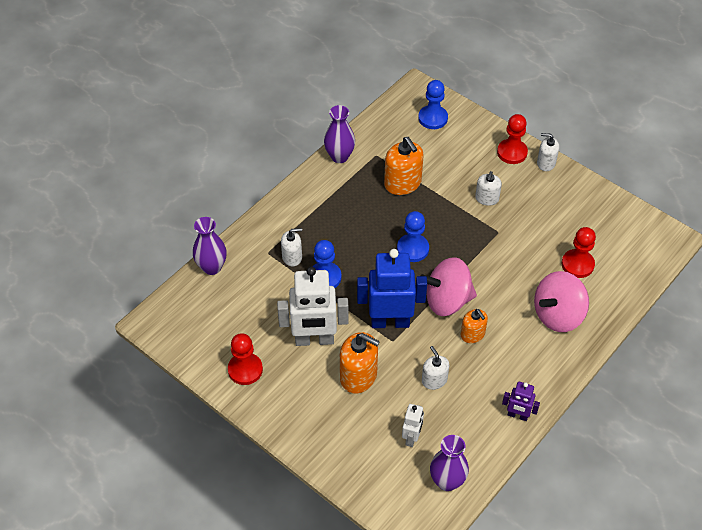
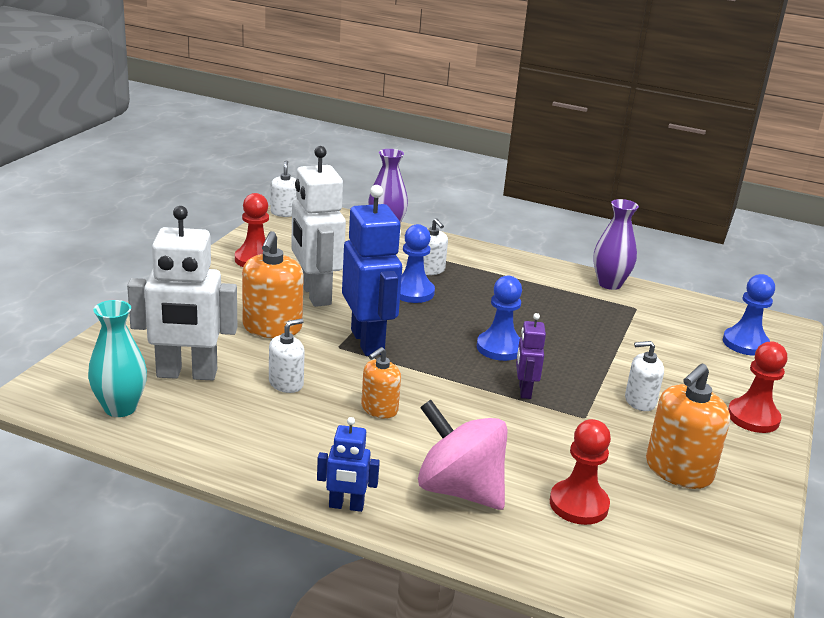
camera: 70 degrees right, 25 degrees down
(402, 183) = (606, 331): orange soap dispenser -> orange soap dispenser (678, 470)
(411, 437) = (187, 374): white robot -> white robot, size x2.00
(447, 300) = (428, 382): pink spinning top -> none
(447, 481) = (120, 408): purple vase -> turquoise vase
(517, 415) = (247, 462): purple robot -> purple robot (524, 391)
(546, 163) = (765, 453): white soap dispenser -> white soap dispenser (285, 212)
(565, 373) = (346, 506): none -> blue robot

